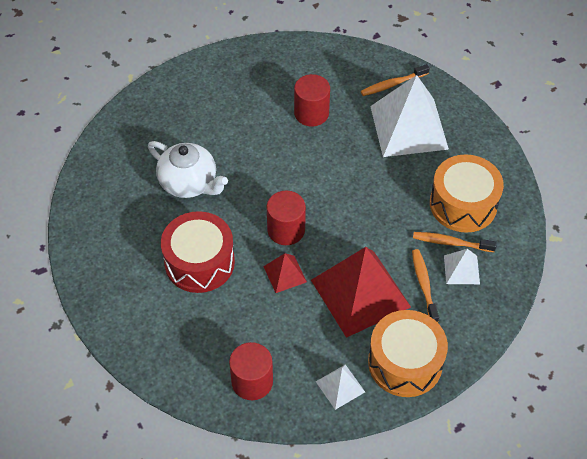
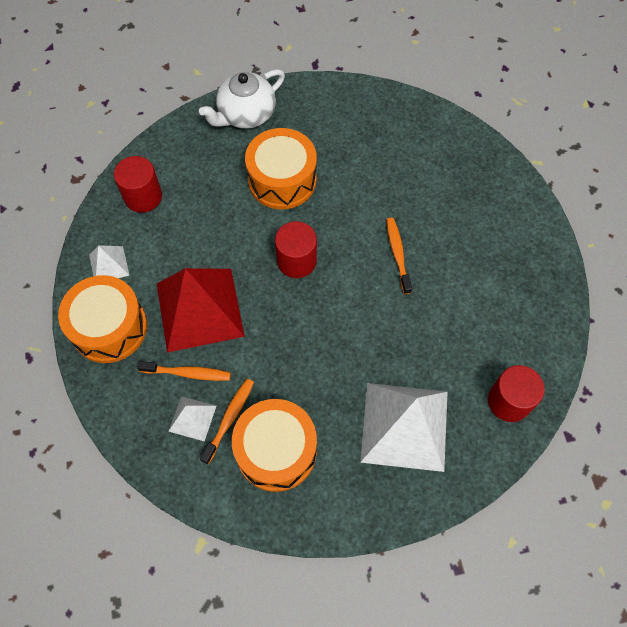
camera: 105 degrees right, 10 degrees up
(189, 183) = (379, 188): white teapot -> white teapot (246, 114)
(199, 262) = (282, 180): red drum -> orange drum
(285, 274) = (245, 248): red pyramid -> none
(311, 113) = (449, 324): red cylinder -> red cylinder (509, 401)
(392, 84) = (477, 428): orange toothbrush -> orange toothbrush (397, 254)

